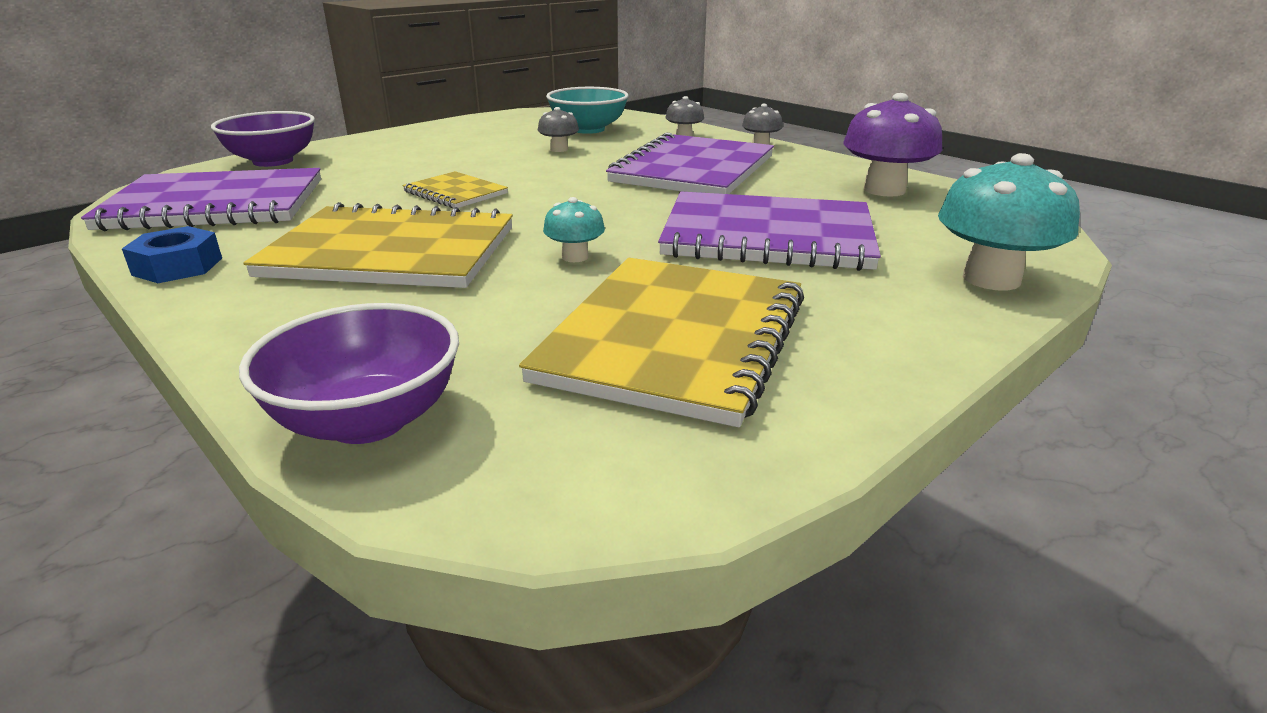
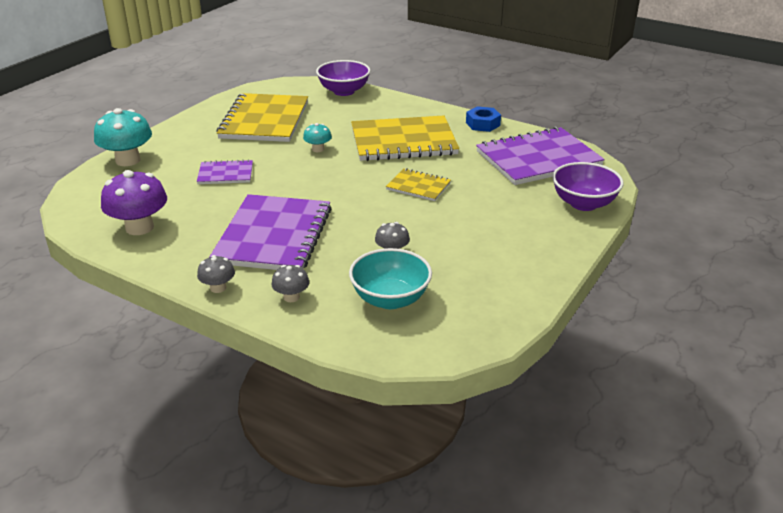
camera: 165 degrees right, 5 degrees up
(767, 236) = (225, 174): purple notebook -> purple notebook, size x0.50

